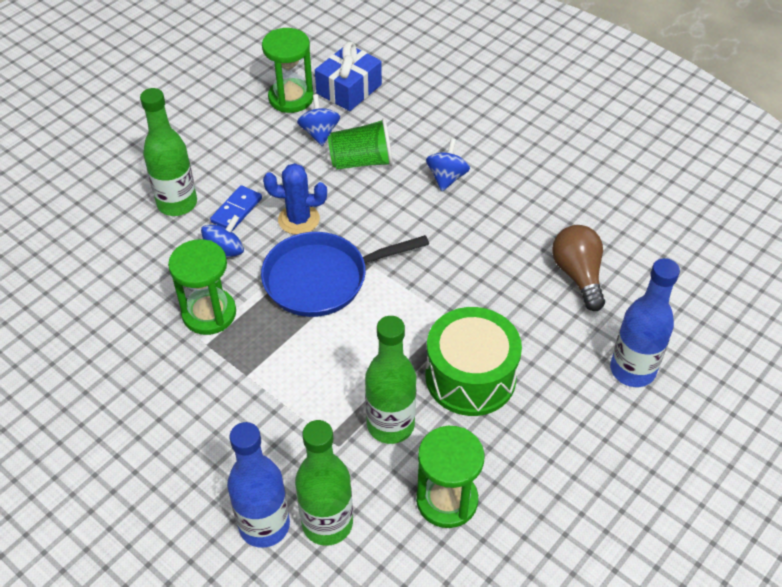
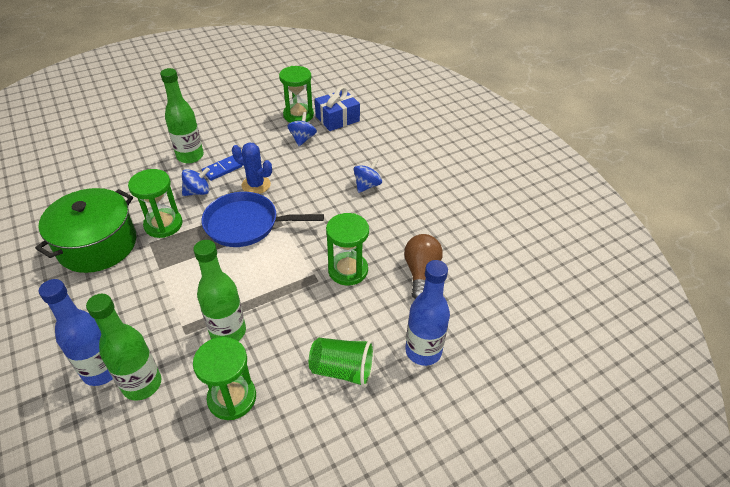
camera: 20 degrees right, 5 degrees down
(136, 369) = (97, 245): none -> green pot
(362, 161) = (318, 162): green cup -> green cup (343, 370)
(470, 377) = (303, 317): green drum -> none
(489, 300) = (348, 270): none -> green hourglass

